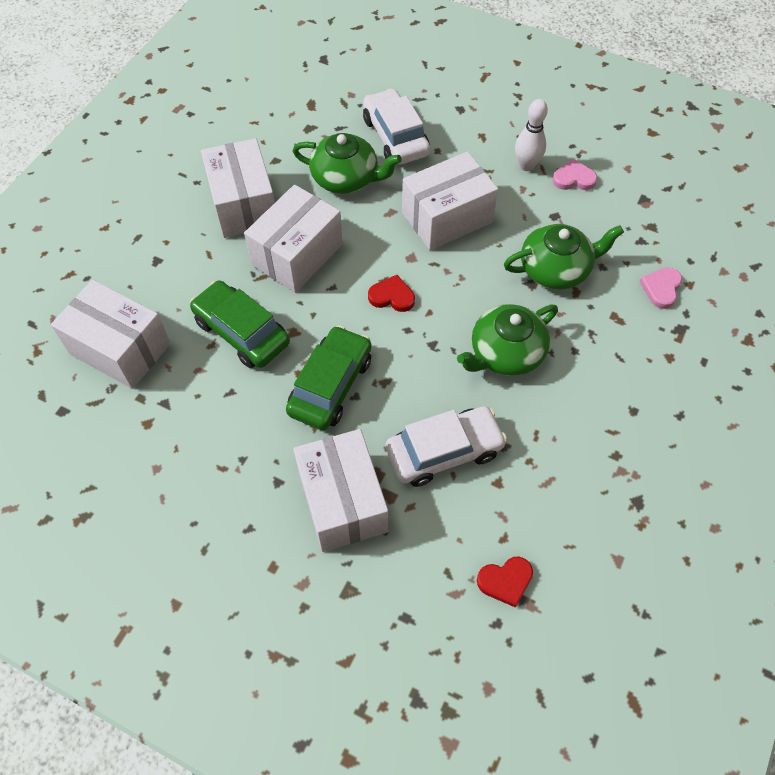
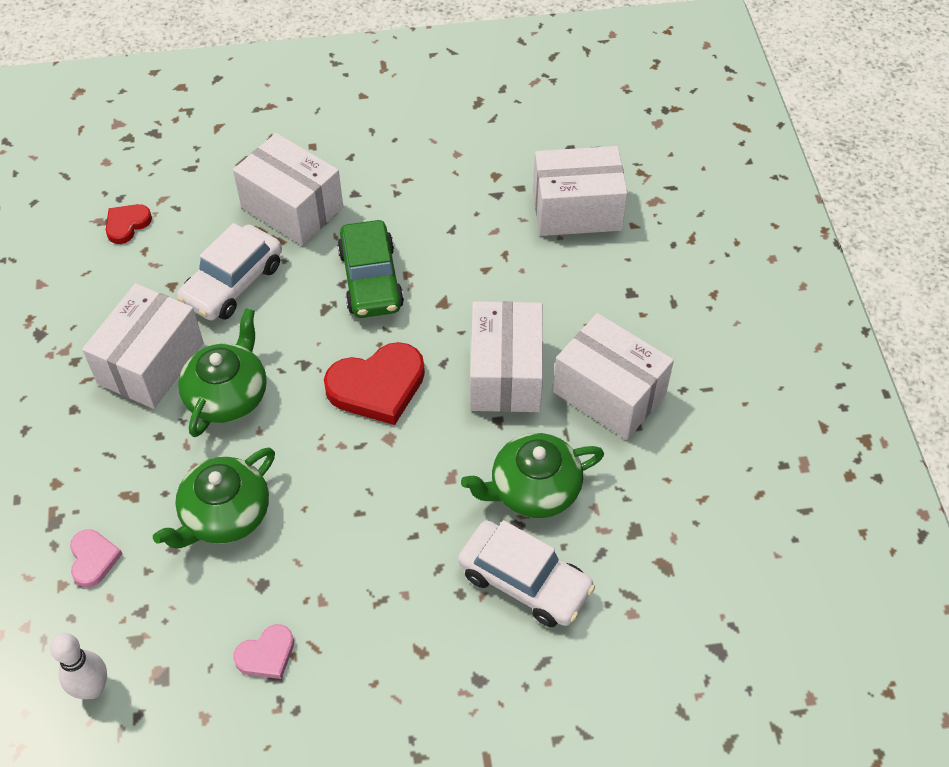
camera: 145 degrees right, 5 degrees down
(241, 332) = (488, 277): green car -> none
(392, 296) = (377, 386): red heart -> red heart, size x1.85
(447, 218) = (384, 507): white box -> white box (150, 363)
(526, 165) = (337, 638): white bowling pin -> white bowling pin (92, 688)

